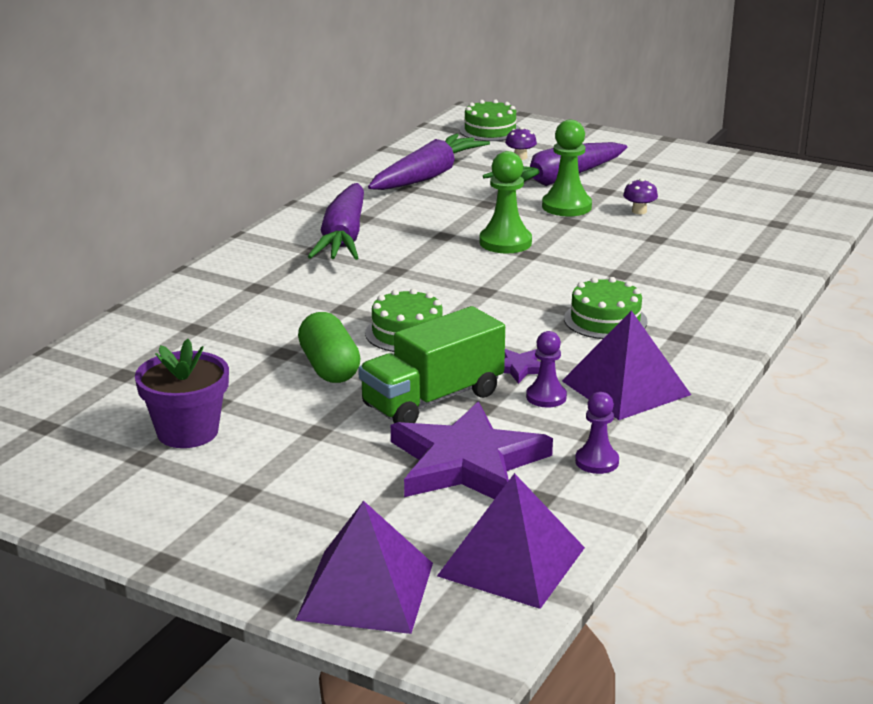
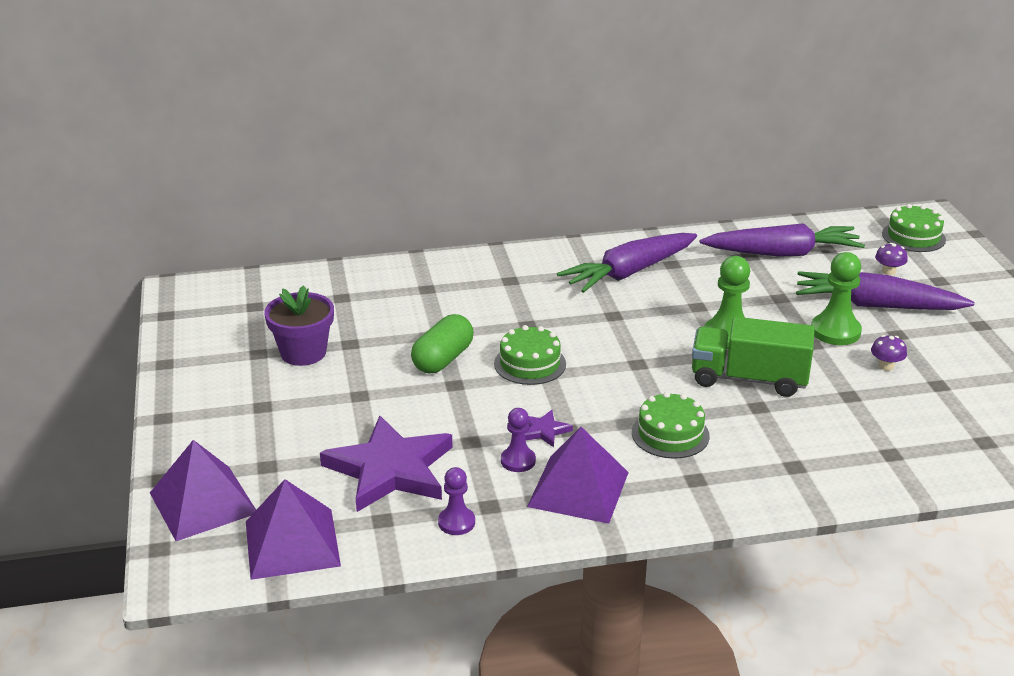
camera: 50 degrees right, 5 degrees up
(432, 400) = (453, 417): green truck -> green truck (748, 379)

